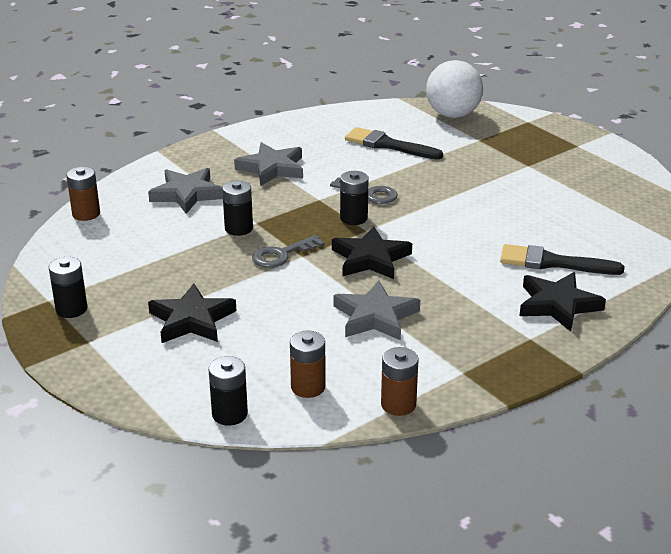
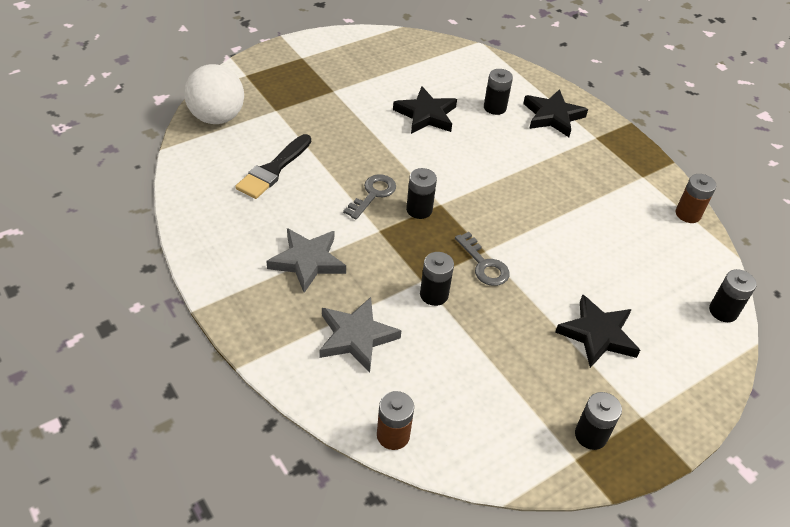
camera: 90 degrees left, 15 degrees up
(308, 387) = (678, 262): brown battery -> none
(370, 259) = (490, 206): black star -> black star (426, 115)
(375, 316) = (578, 213): grey star -> none
(553, 262) = (494, 107): black brush -> black battery

